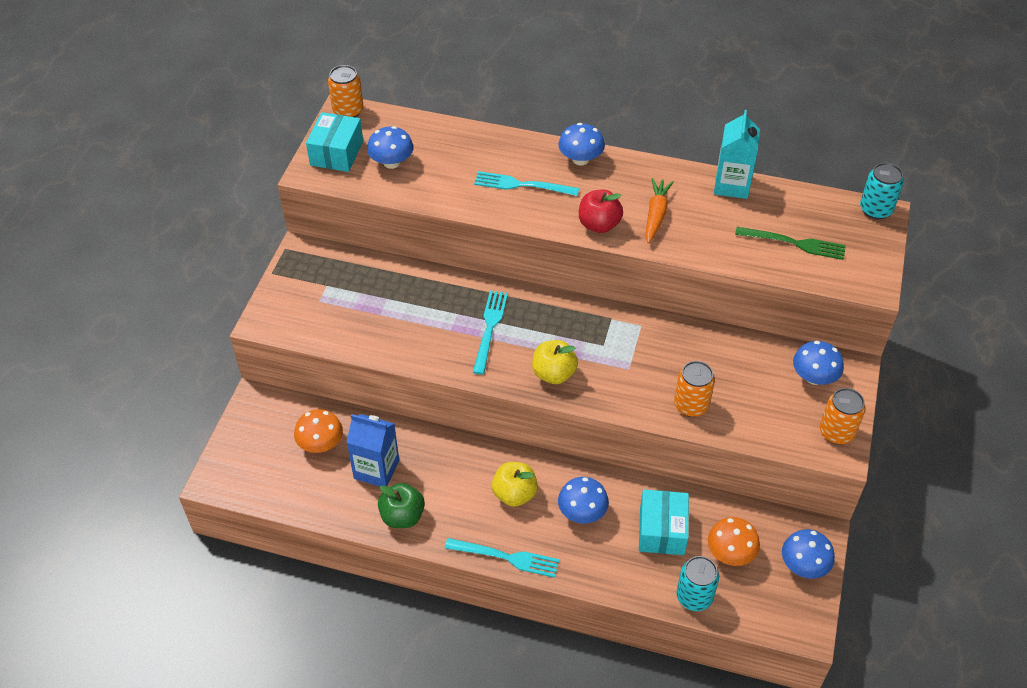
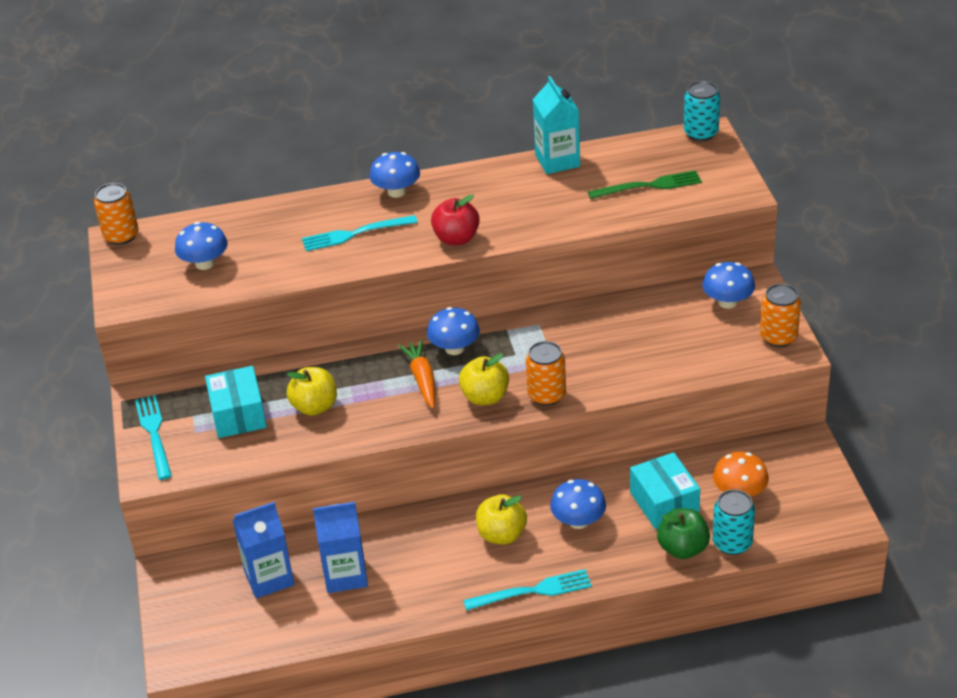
camera: 25 degrees left, 10 degrees down
(321, 444) = (269, 578): orange mushroom -> blue carton
(337, 153) = (139, 276): turquoise box -> turquoise box (238, 414)
(402, 516) = (403, 603): green apple -> green apple (683, 548)
(419, 320) = (315, 407): none -> yellow apple
(489, 328) = (392, 385): turquoise fork -> turquoise fork (154, 433)
(656, 215) = (505, 210): orange carrot -> orange carrot (422, 379)
(691, 405) = (634, 369): orange can -> orange can (546, 395)
(804, 565) = (811, 474): blue mushroom -> blue mushroom (454, 348)

